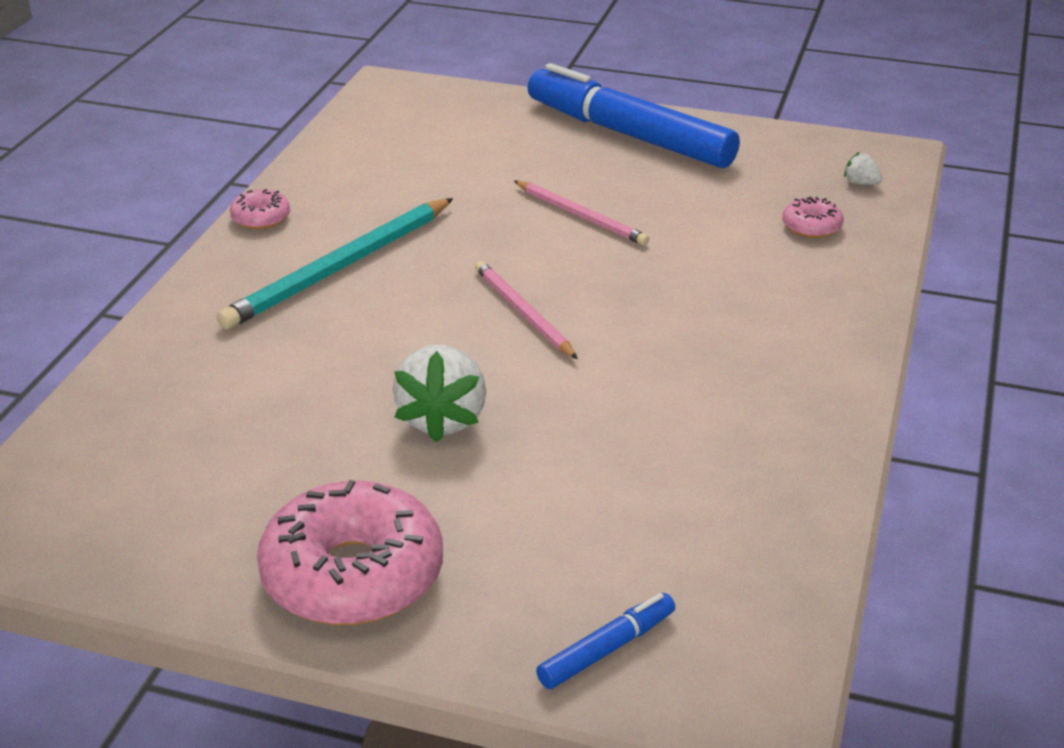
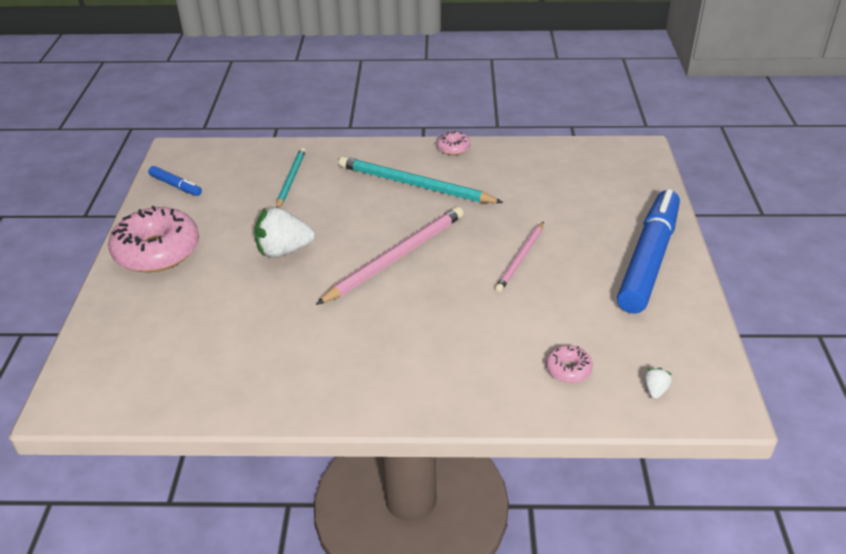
camera: 75 degrees right, 5 degrees up
(224, 389) = (291, 179): none -> turquoise pencil
(523, 313) = (396, 257): pink pencil -> pink pencil, size x1.67
(607, 649) = (108, 341): blue marker -> blue marker (176, 185)

